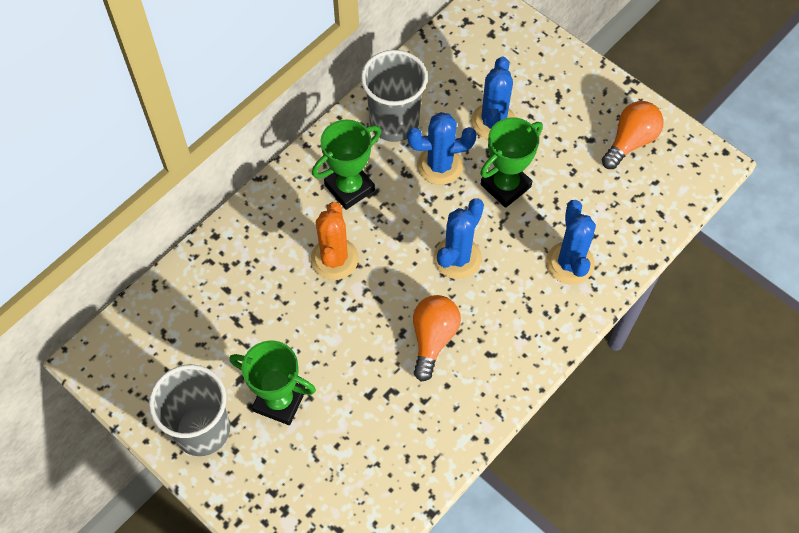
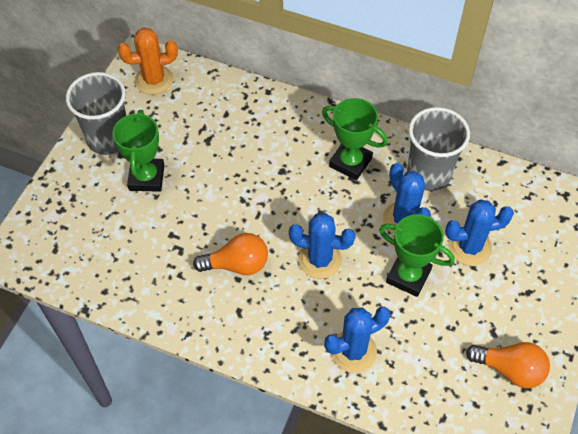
camera: 70 degrees right, 5 degrees down
(334, 259) = (281, 173): orange cactus -> orange cactus (154, 80)

